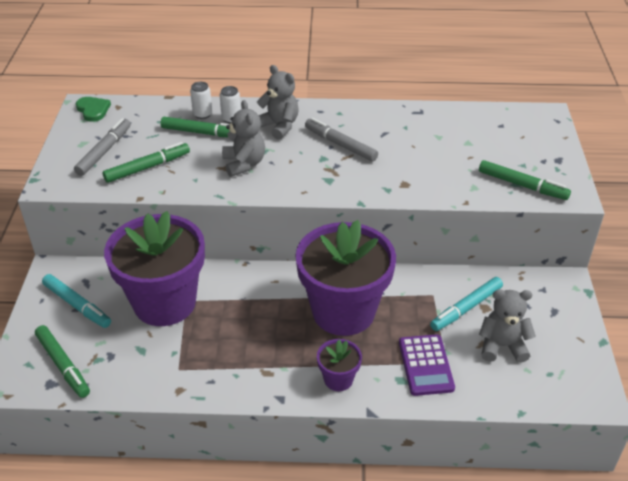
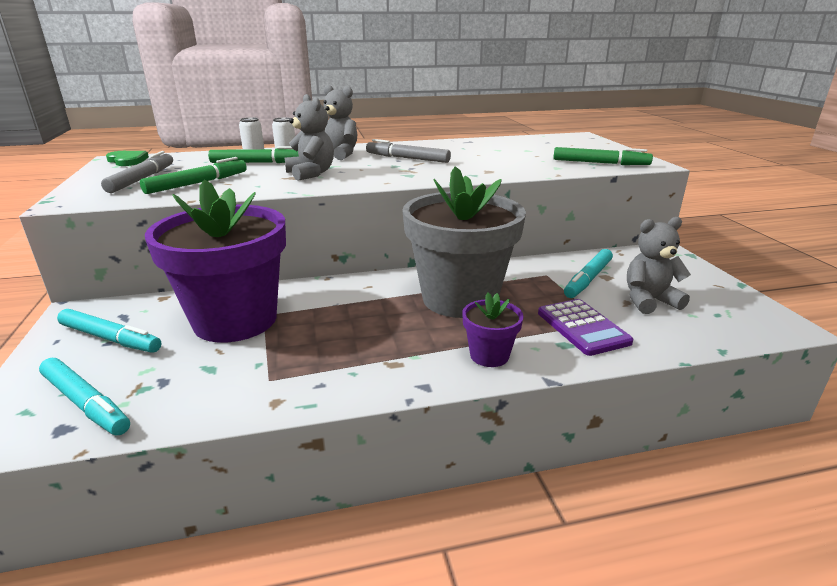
camera: 15 degrees left, 15 degrees down
(63, 365) = (86, 403): green marker -> turquoise marker
(343, 312) = (459, 299): purple flower pot -> grey flower pot

